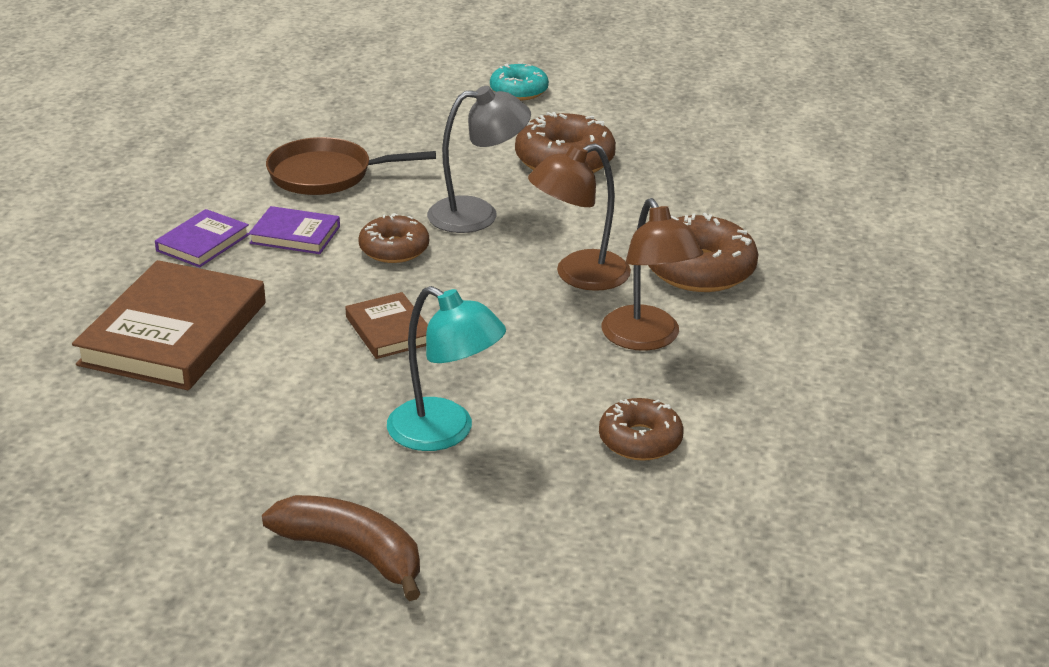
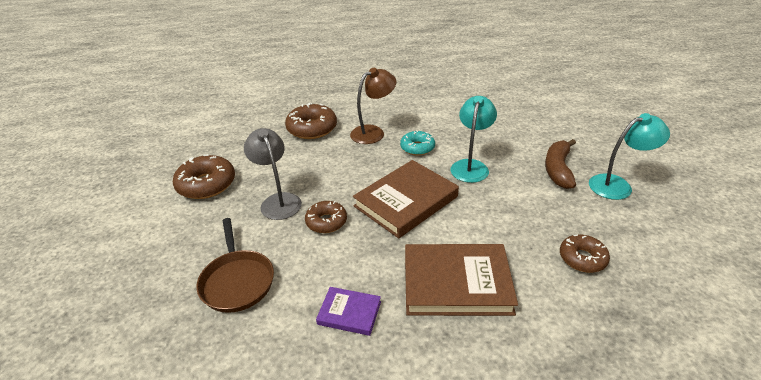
camera: 105 degrees left, 5 degrees up
(238, 621) = (617, 185): none -> turquoise lamp
(295, 235) = (324, 269): purple book -> none
(389, 330) = (406, 201): brown book -> brown book, size x1.97
(519, 91) = (102, 223): turquoise donut -> turquoise donut (417, 148)
(579, 275) = (330, 157): brown lamp -> none
(640, 440) = (441, 123): brown donut -> brown donut (582, 258)

